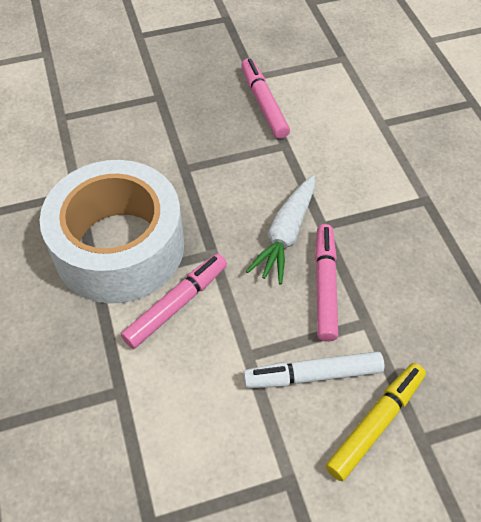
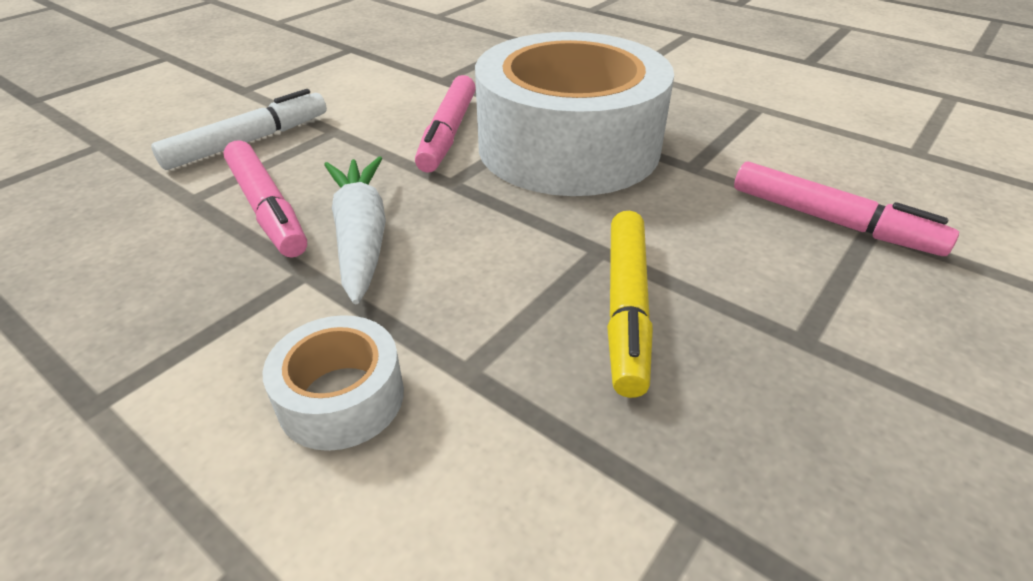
camera: 145 degrees right, 15 degrees down
(263, 104) = (594, 444): pink marker -> pink marker (831, 221)
(334, 157) = (341, 397): none -> white tape
(375, 423) = (161, 137): yellow marker -> yellow marker (627, 308)

